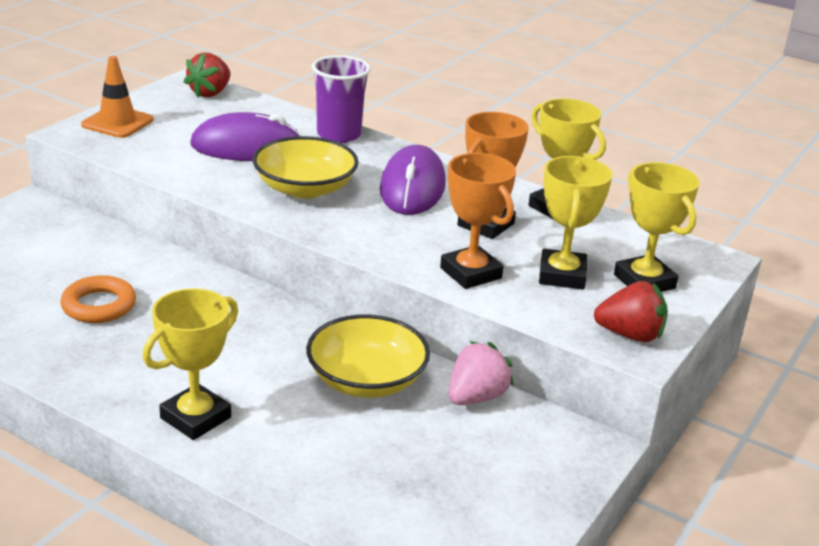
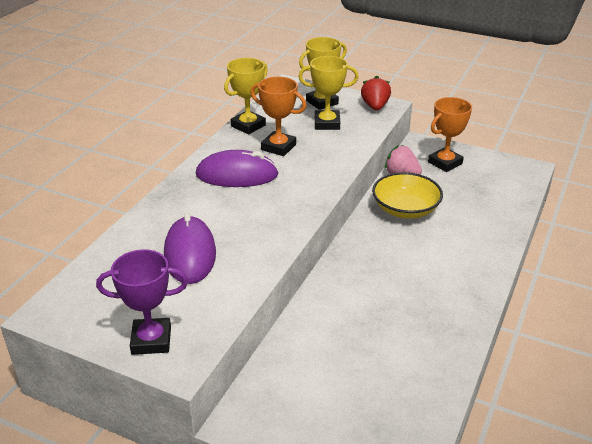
camera: 95 degrees left, 5 degrees up
(99, 305) = (381, 332): orange ring -> none
(117, 122) = (151, 340): orange traffic cone -> purple trophy
(195, 418) = (473, 263): yellow trophy -> none
(210, 93) = (72, 295): red strawberry -> none
(305, 188) = (253, 217): yellow bowl -> none
(339, 135) = (156, 213): purple cup -> none
(471, 273) = (338, 149): orange trophy -> orange trophy (445, 163)

